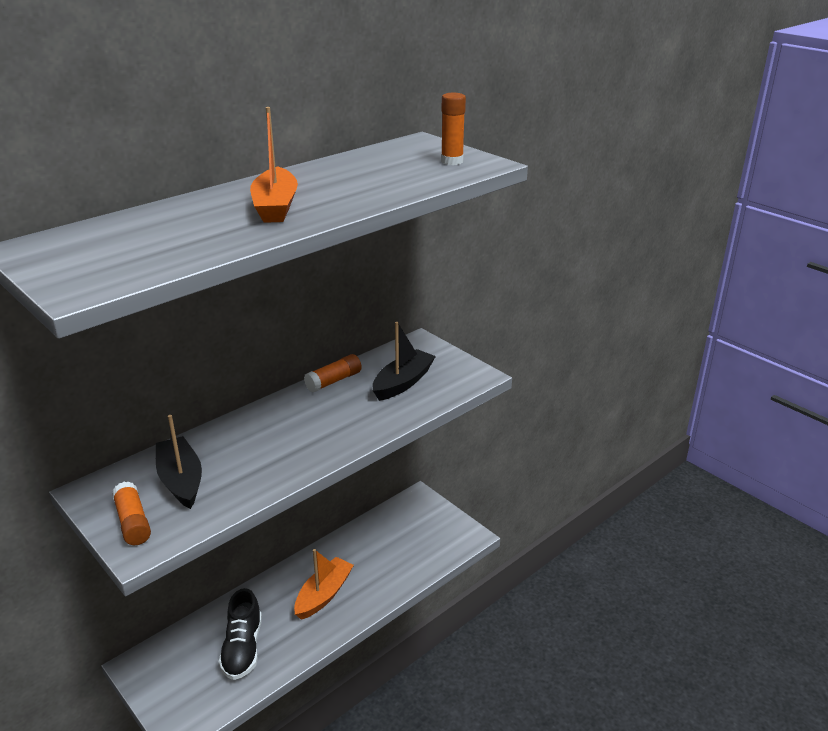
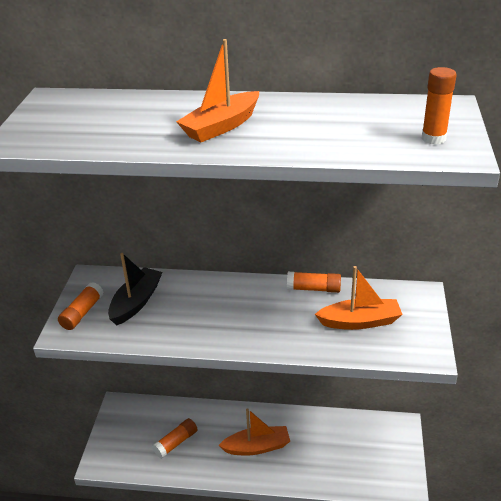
camera: 50 degrees right, 5 degrees up
(243, 648) = (176, 443): black shoe -> orange glue stick
(403, 383) = (360, 321): black boat -> orange boat

